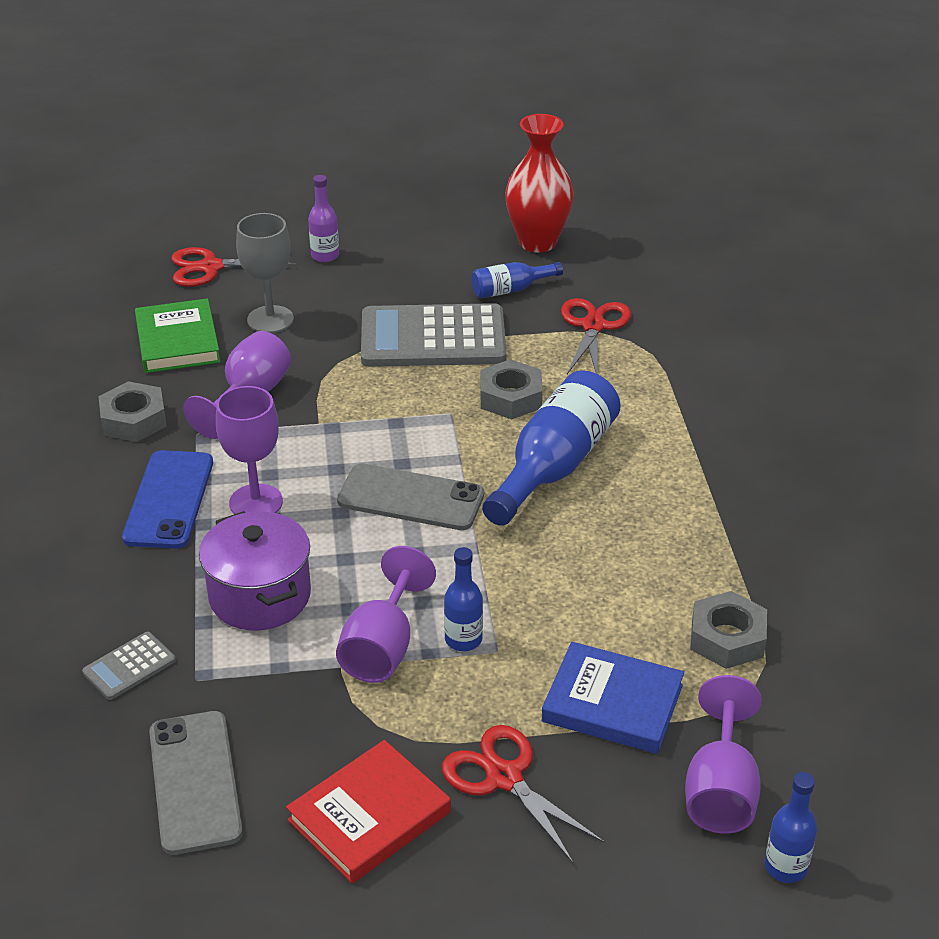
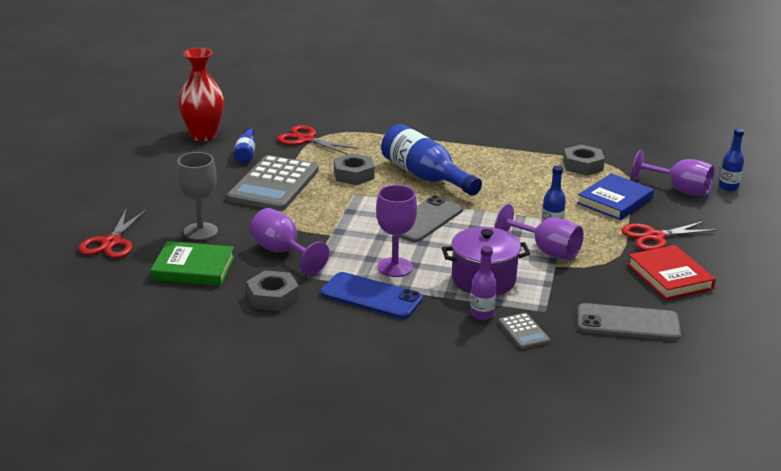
camera: 70 degrees left, 10 degrees down
(325, 256) = (143, 201): purple bottle -> purple bottle (482, 314)

